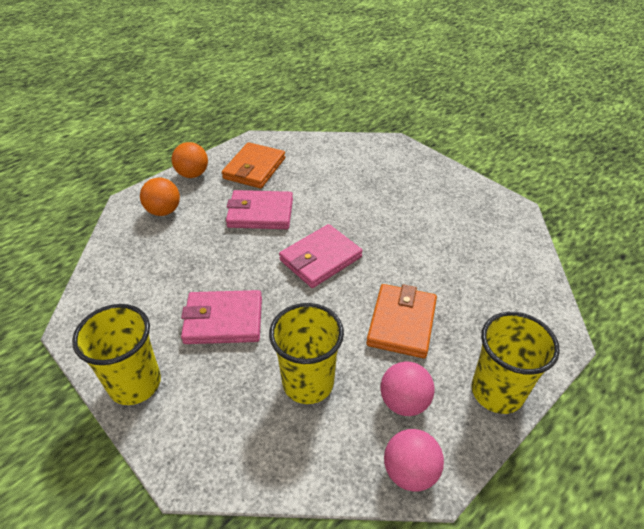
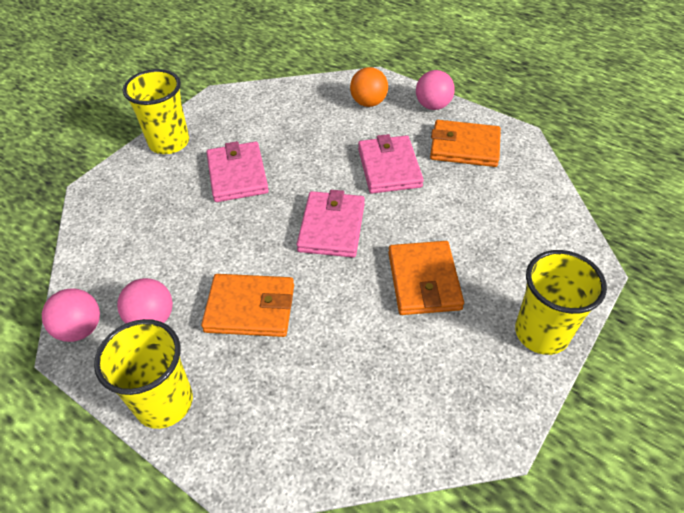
camera: 80 degrees right, 5 degrees up
(192, 174) = (433, 106): orange ball -> pink ball
(308, 382) = (172, 244): yellow cup -> yellow cup (541, 333)
(320, 258) = (332, 227): pink wallet -> pink wallet turned 60 degrees clockwise
(390, 216) = (424, 281): none -> orange wallet

